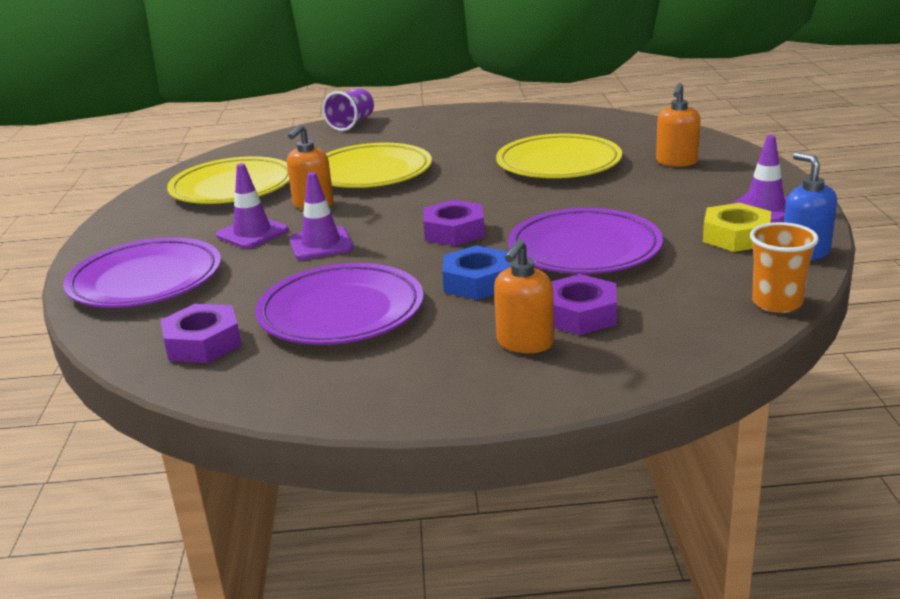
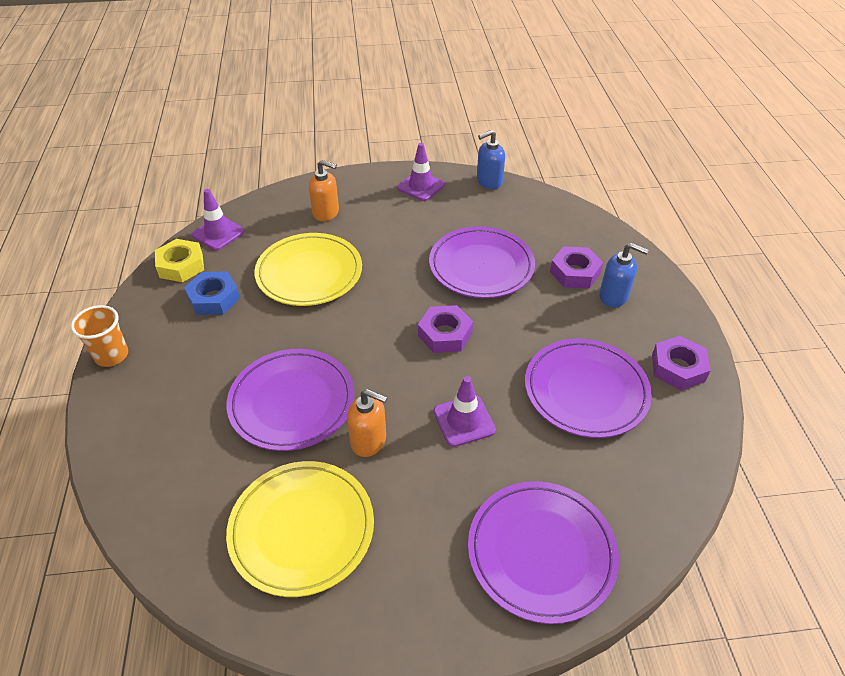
camera: 95 degrees left, 20 degrees up
(203, 343) = (646, 472): purple nut -> purple nut (678, 368)
(252, 233) = (435, 481): purple traffic cone -> purple traffic cone (218, 233)
(352, 124) = (113, 439): purple cup -> none
(371, 173) = (292, 402): yellow plate -> purple plate
(477, 282) = (533, 319): blue nut -> blue nut (214, 298)
(525, 343) = (613, 296): orange soap dispenser -> blue soap dispenser
(736, 236) = (465, 202): yellow nut -> yellow nut (181, 265)
(777, 303) = (553, 200): orange cup -> orange cup (112, 355)

